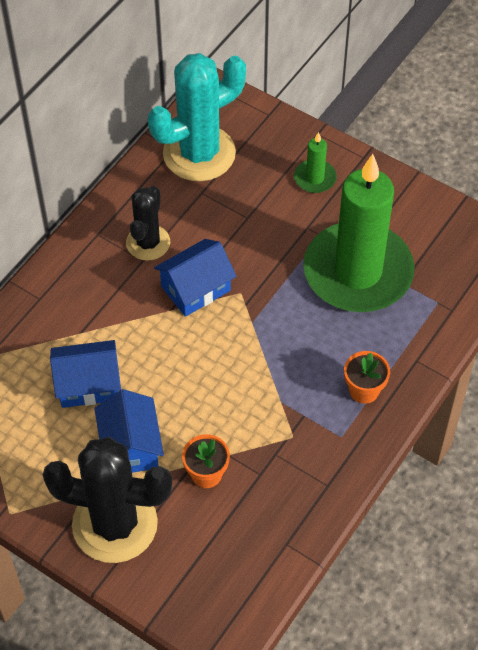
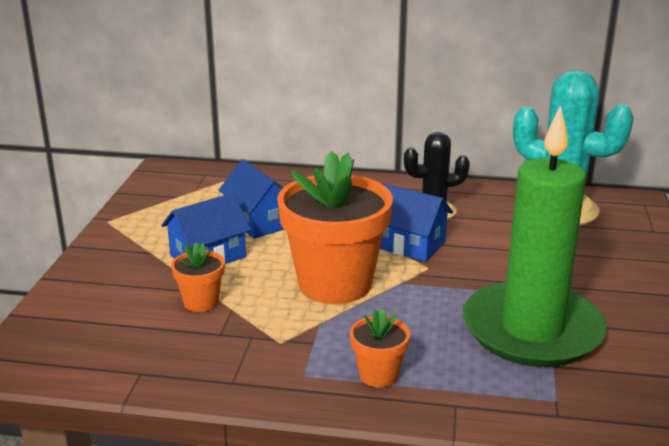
camera: 65 degrees right, 30 degrees down
(115, 524) = (118, 269): black cactus -> none
(230, 368) = (335, 284): none -> orange flower pot
(315, 178) = (615, 273): green candle -> none

